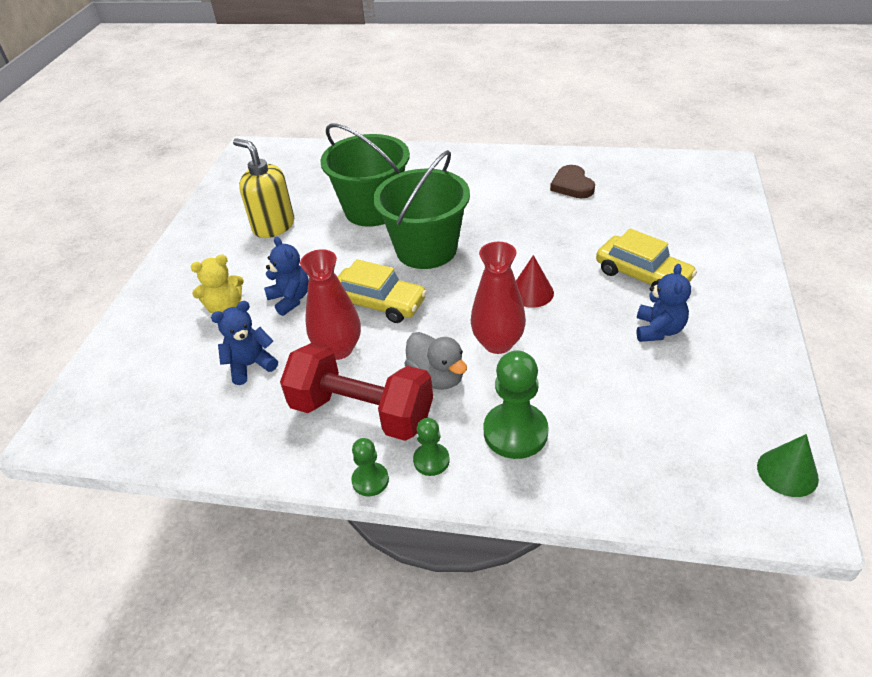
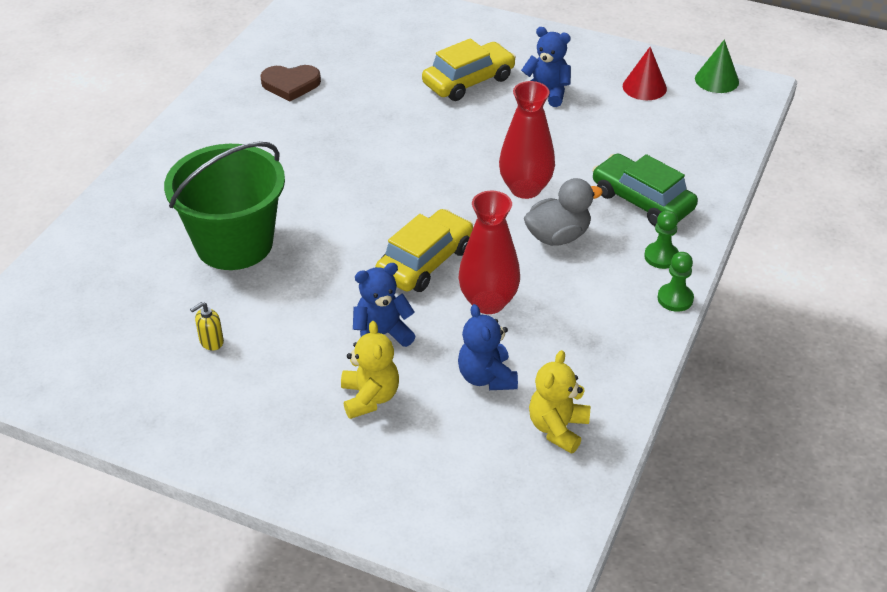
camera: 80 degrees left, 0 degrees up
(195, 419) = (557, 428): none -> yellow teddy bear
(273, 226) = (211, 342): yellow soap dispenser -> yellow soap dispenser, size x0.42
(362, 412) = (588, 294): red dumbbell -> none
(426, 249) = (346, 211): green bucket -> none
(515, 432) = (642, 201): green pawn -> green car
(531, 292) = (460, 152): red cone -> red cone (644, 87)

